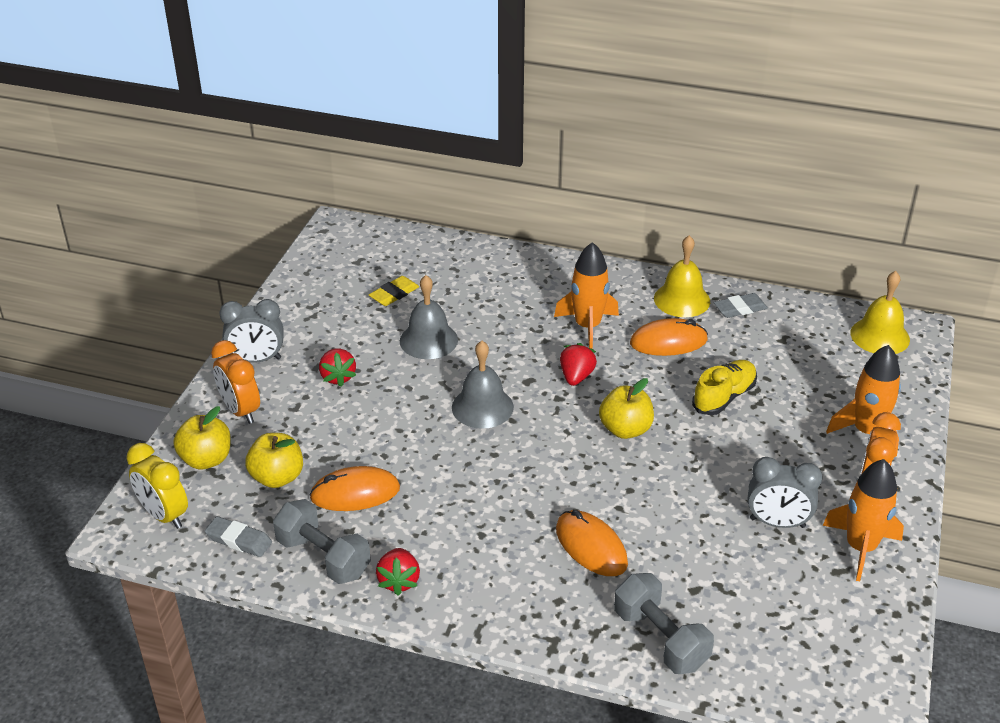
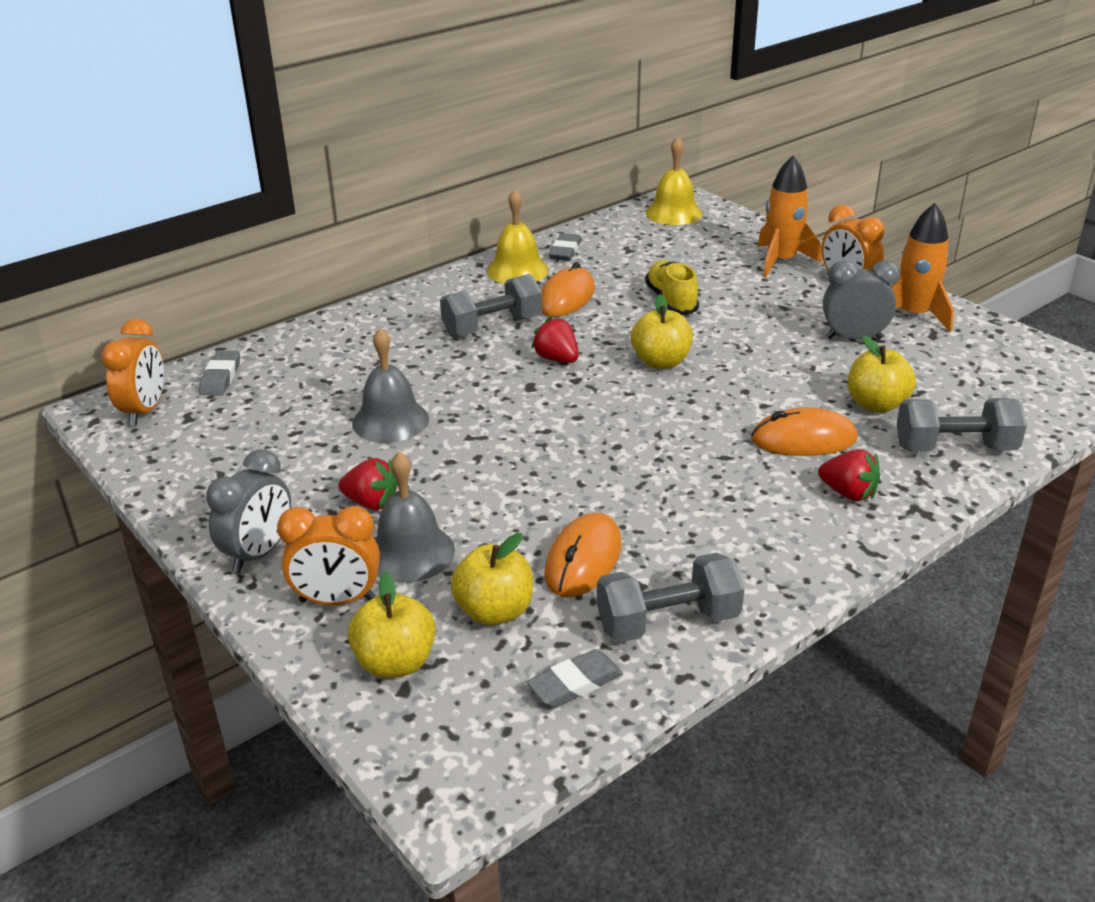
camera: 55 degrees left, 5 degrees down
(164, 515) = (462, 740): yellow clock -> none
(349, 242) = (145, 411): none -> orange clock
(394, 294) = (283, 415): yellow eraser -> none
(399, 581) = (753, 578): red strawberry -> red strawberry (848, 493)
(410, 248) = (221, 377): none -> grey eraser
(482, 407) = (538, 426): grey bell -> grey bell (410, 552)
(587, 326) = (492, 327): orange rocket -> grey dumbbell
(682, 571) = (876, 404): none -> yellow apple
(777, 523) = (853, 338): grey clock -> grey clock turned 135 degrees counterclockwise

